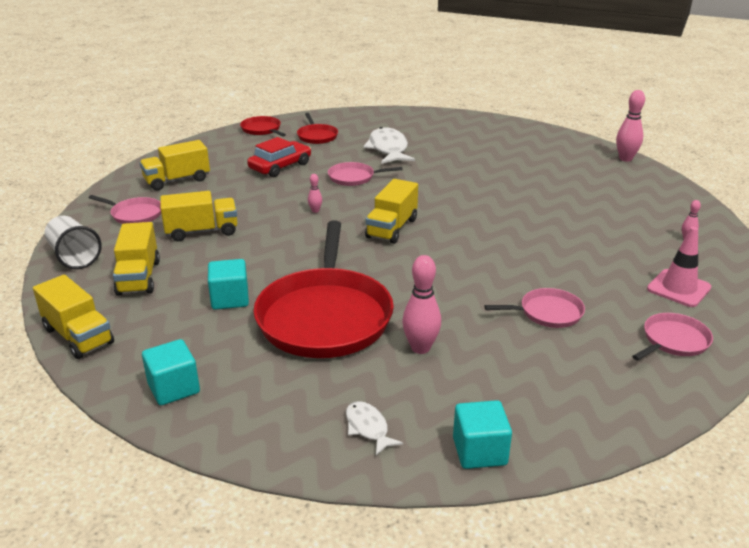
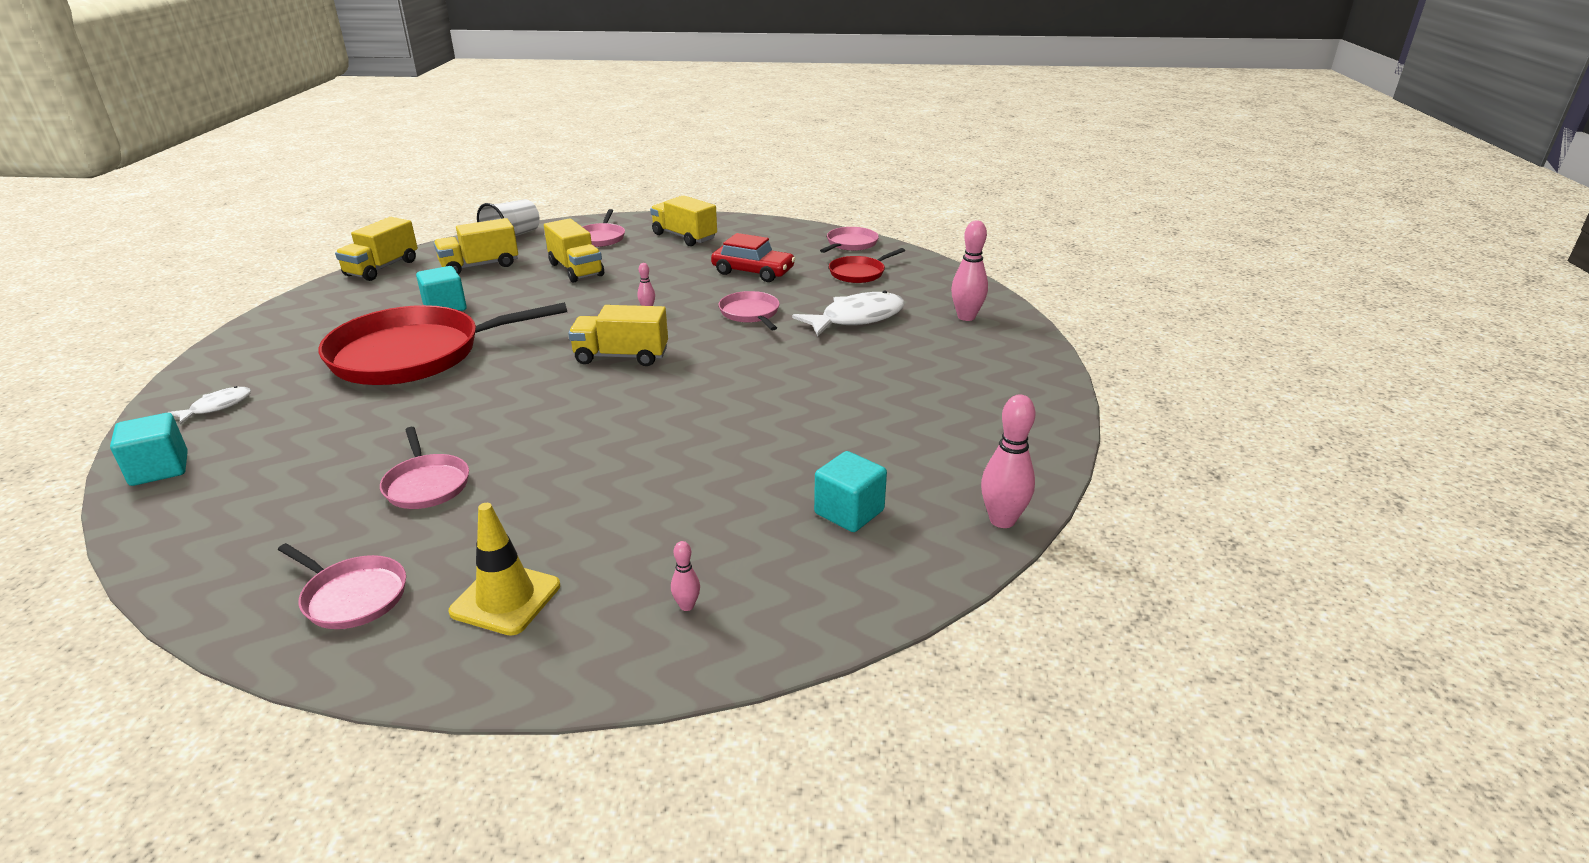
camera: 70 degrees right, 0 degrees up
(174, 388) = (299, 317): turquoise cube -> turquoise cube (849, 512)
(262, 130) = (850, 244): red pan -> pink pan
(420, 348) = (351, 412): pink bowling pin -> pink bowling pin (966, 317)
(678, 288) = (506, 599): pink traffic cone -> yellow traffic cone

